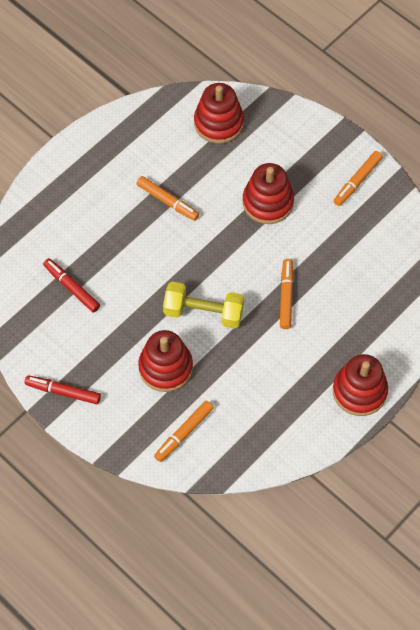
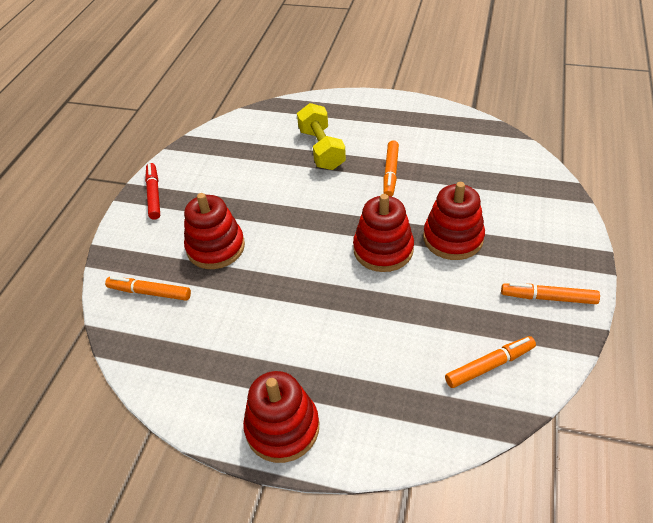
camera: 65 degrees right, 15 degrees down
(72, 287) = (259, 156): red marker -> none
(203, 312) = (293, 247): yellow dumbbell -> yellow dumbbell (321, 149)
(218, 123) = (503, 167): red stacking toy -> red stacking toy (383, 249)
(286, 296) = (357, 302): orange marker -> orange marker (489, 365)

